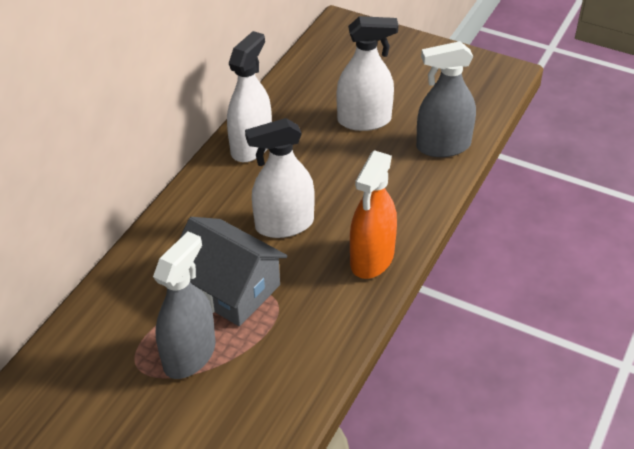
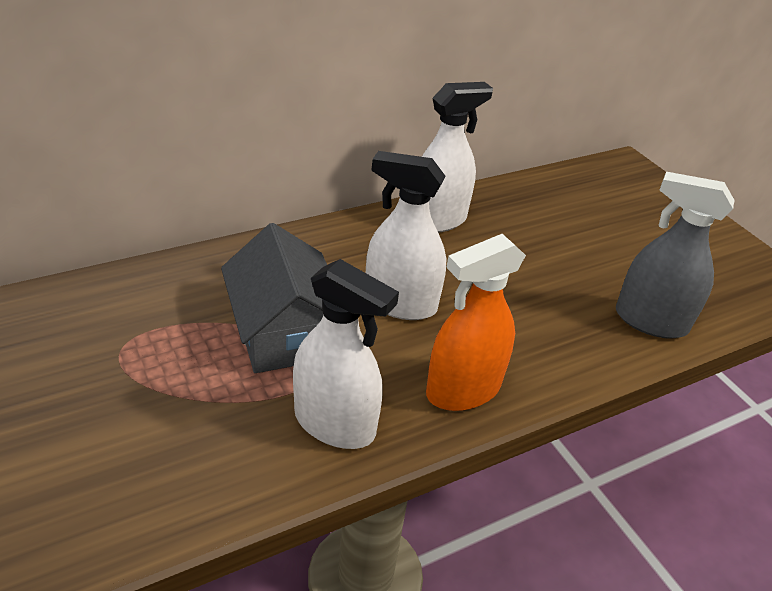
camera: 30 degrees right, 5 degrees down
(189, 355) = (177, 371): grey spray bottle -> none
(364, 120) = (578, 254): white spray bottle -> white spray bottle (335, 423)

